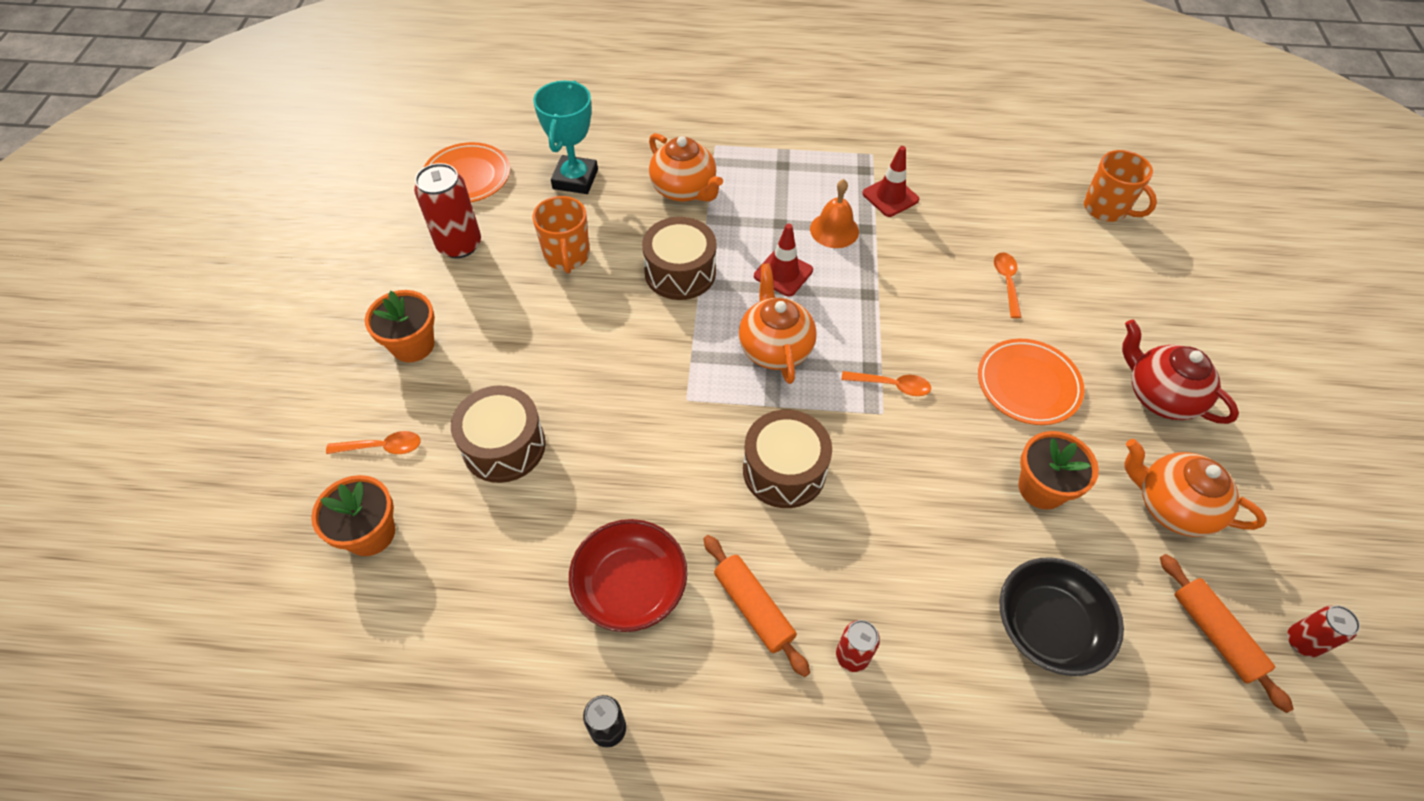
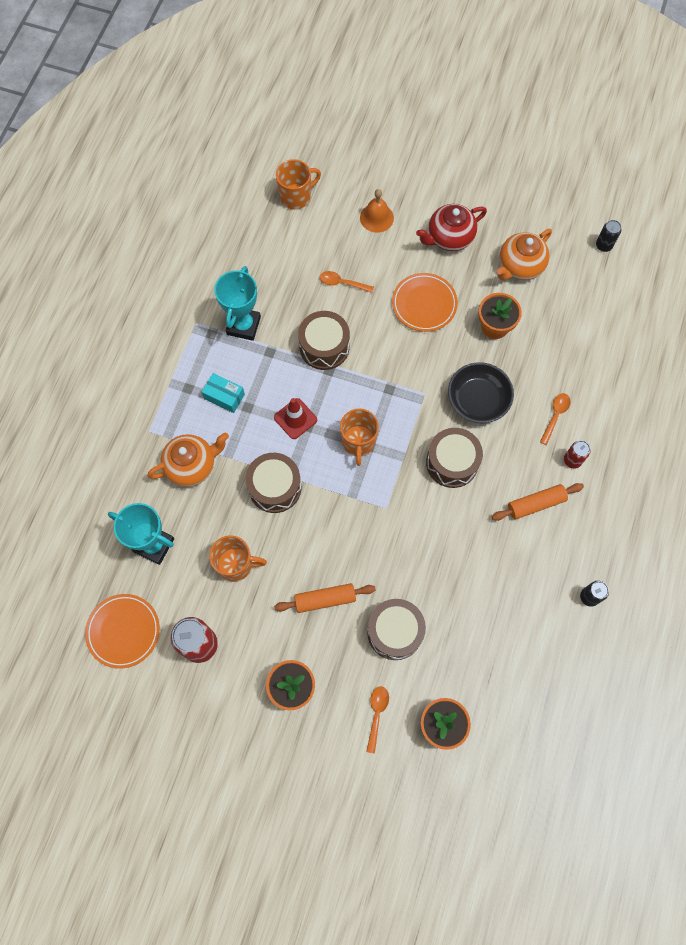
camera: 75 degrees left, 15 degrees up
(630, 586) = (509, 569): red bowl -> none
(774, 348) = (358, 442): orange teapot -> orange mug
(785, 199) = (224, 396): none -> turquoise box
(834, 230) = (264, 373): orange bell -> orange bell (376, 217)
(890, 197) = (243, 325): red traffic cone -> turquoise trophy
(892, 385) = (406, 381): orange spoon -> orange spoon (555, 416)
(900, 282) = (324, 347): none -> brown drum
(1048, 626) = (574, 357): black bowl -> black bowl (478, 400)
(1215, 634) = (593, 282): orange rolling pin -> orange rolling pin (325, 599)
(1302, 641) = (603, 245): red can -> black can

